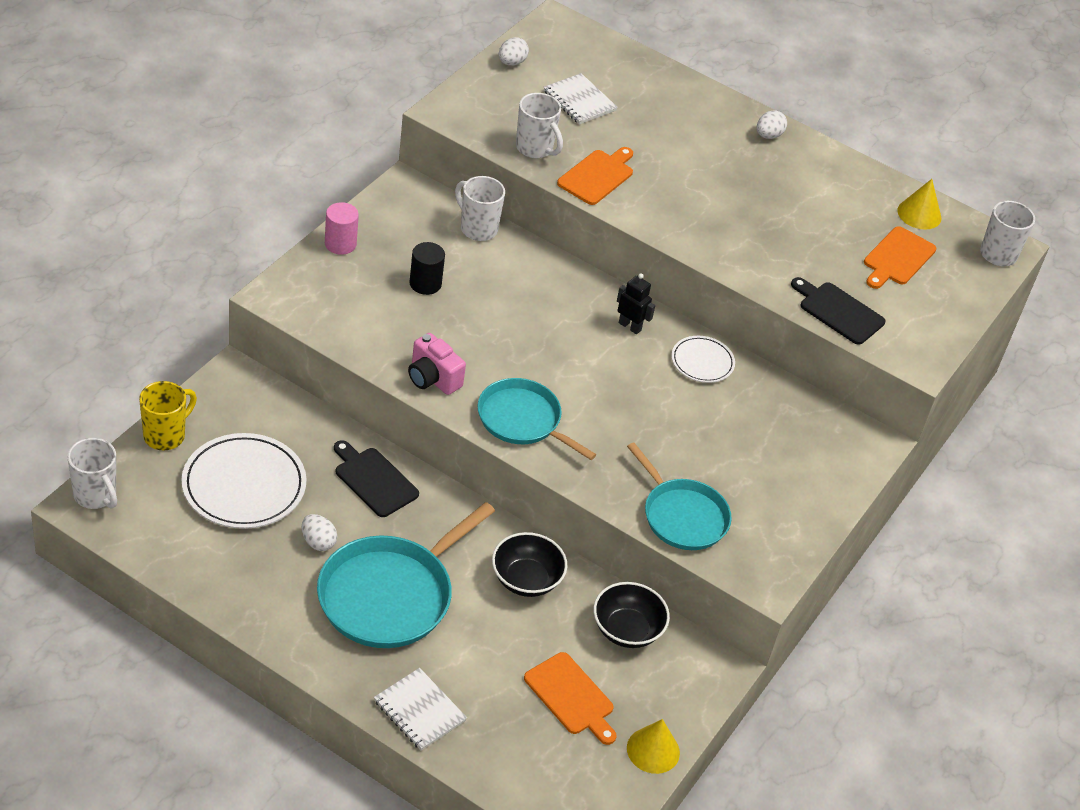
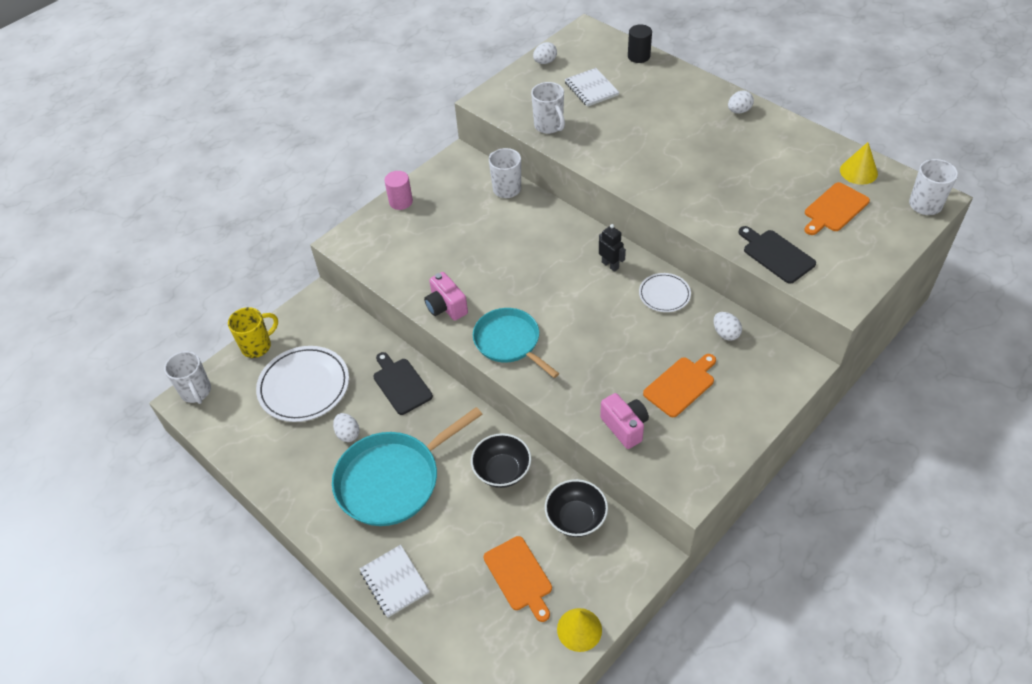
camera: 20 degrees right, 5 degrees up
(425, 283) = (457, 231): black cylinder -> black cylinder (638, 56)
(597, 176) = (594, 146): orange cutting board -> orange cutting board (681, 385)
(682, 516) = (625, 427): turquoise pan -> pink camera
(782, 407) = (725, 333): none -> white egg

